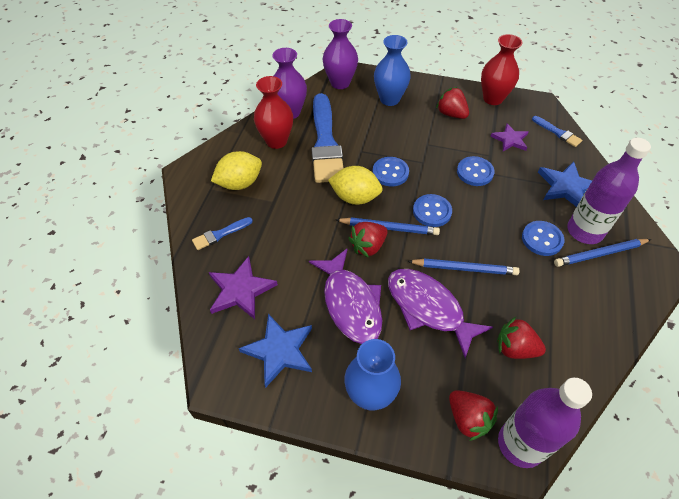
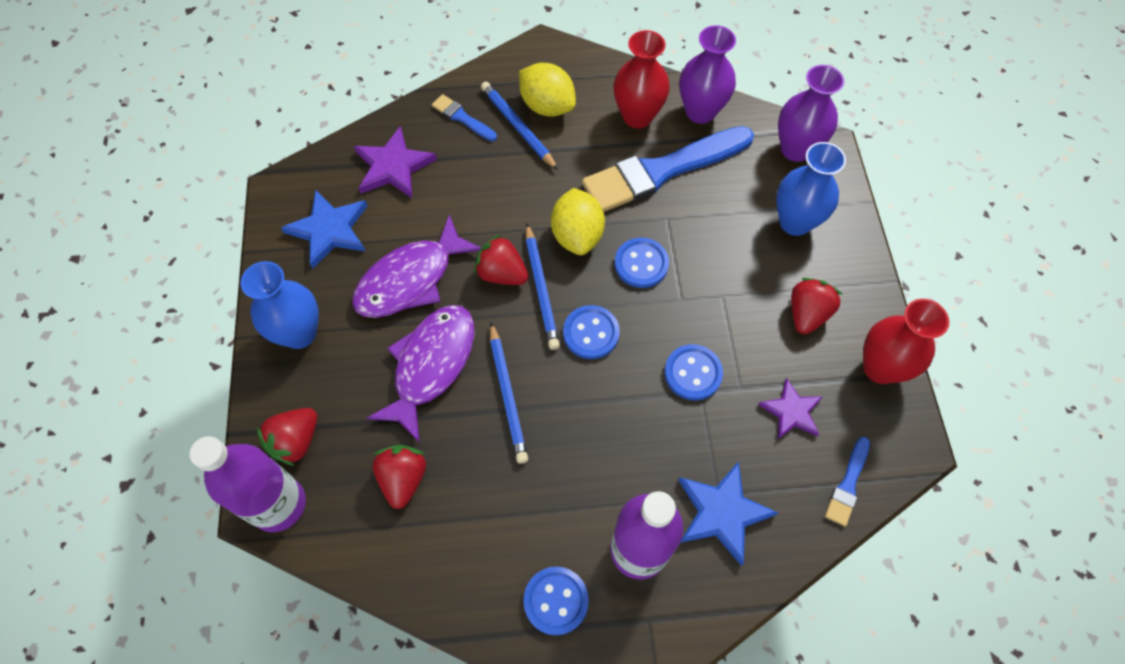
camera: 70 degrees right, 10 degrees up
(542, 239) = (598, 489): blue button -> blue button (556, 601)
(600, 254) = (601, 577): blue pencil -> blue pencil (517, 127)

